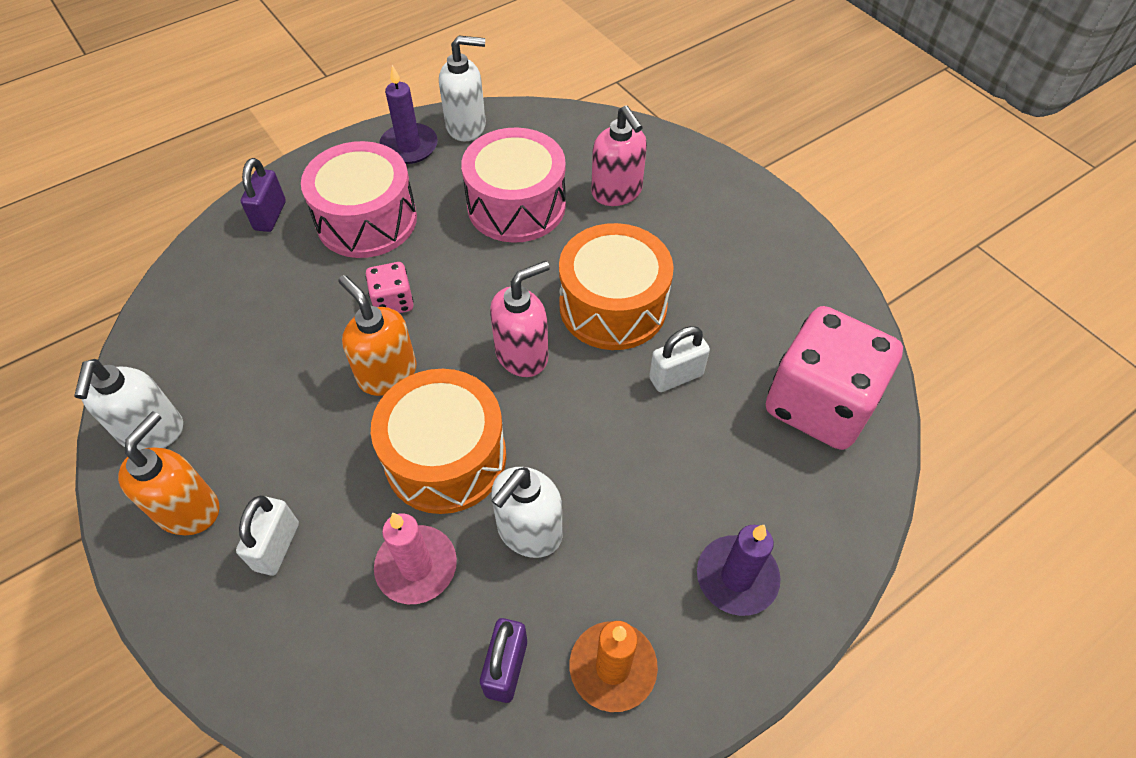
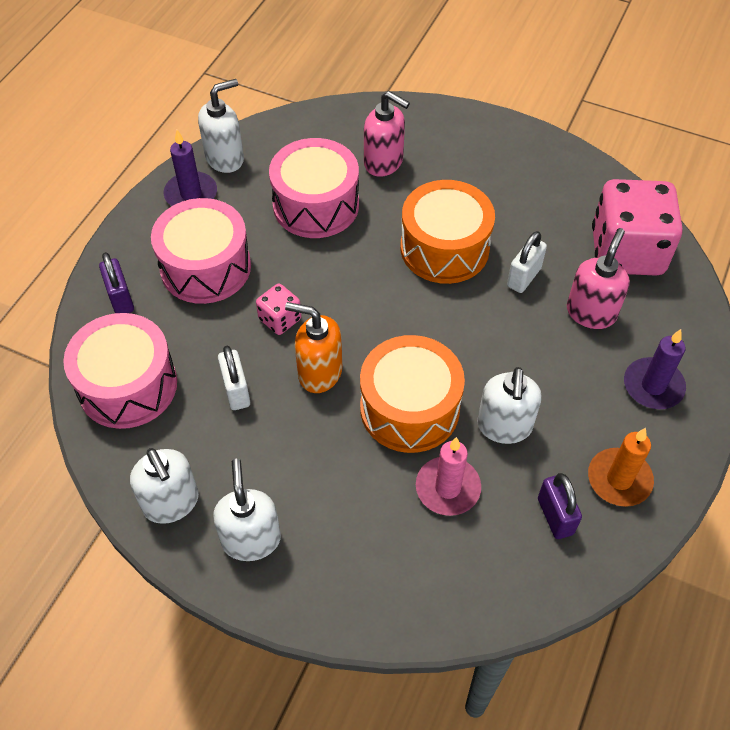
camera: 30 degrees left, 0 degrees up
(189, 509) = (251, 539): orange soap dispenser -> white soap dispenser
(209, 299) = (128, 385): none -> pink drum
(277, 546) = (339, 528): white padlock -> white padlock (236, 391)
(522, 354) = (407, 312): pink soap dispenser -> pink soap dispenser (591, 312)

